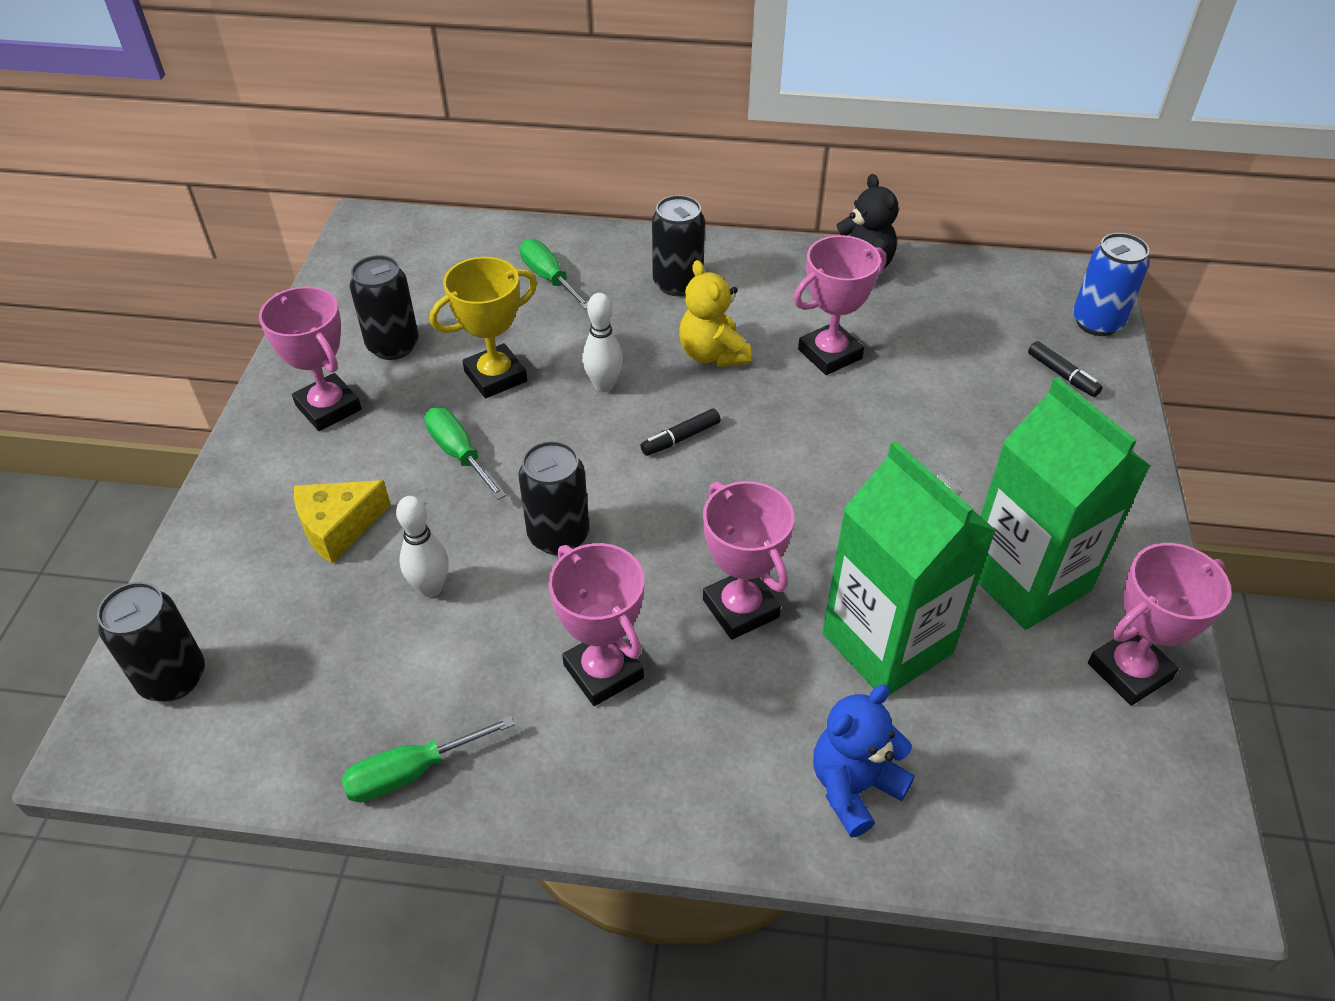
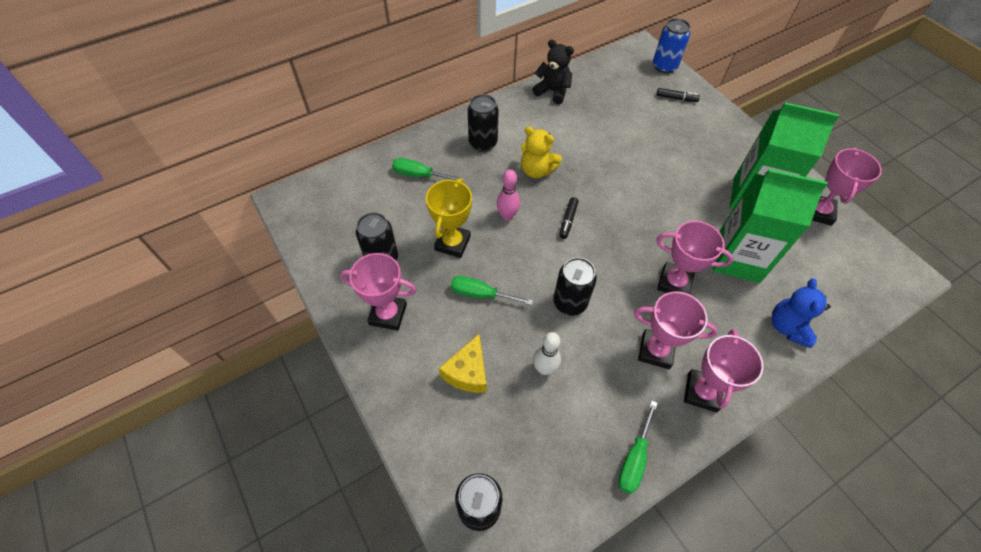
camera: 40 degrees left, 10 degrees up
(604, 385) = (507, 216): white bowling pin -> pink bowling pin
(830, 354) = (583, 141): pink trophy -> pink trophy (702, 392)

